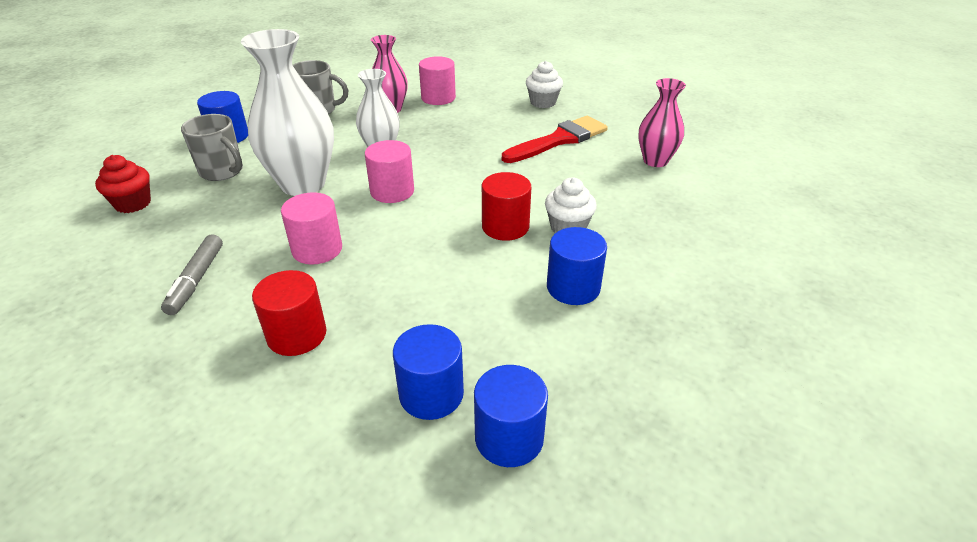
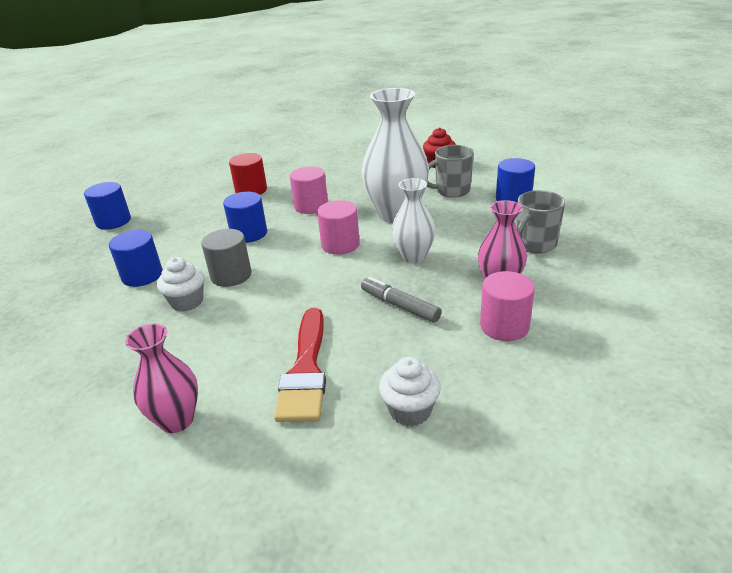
camera: 130 degrees right, 5 degrees down
(196, 280) = (332, 173): grey marker -> grey marker (399, 306)
(431, 394) = (163, 211): blue cylinder -> blue cylinder (249, 234)
(505, 227) = (231, 275): red cylinder -> grey cylinder

